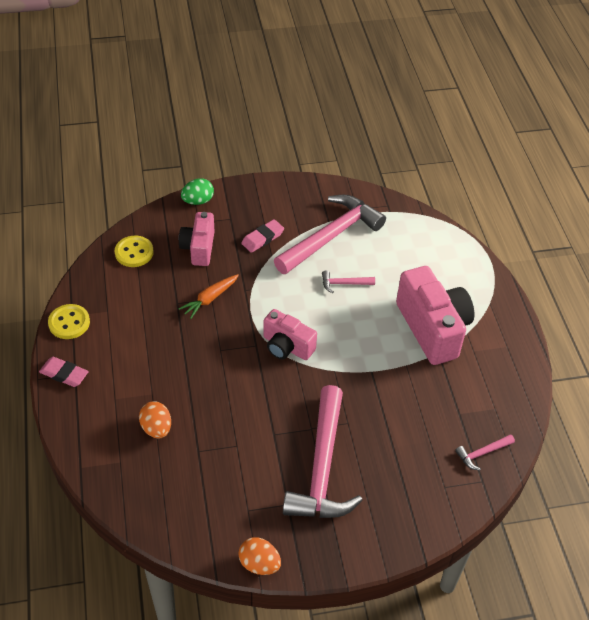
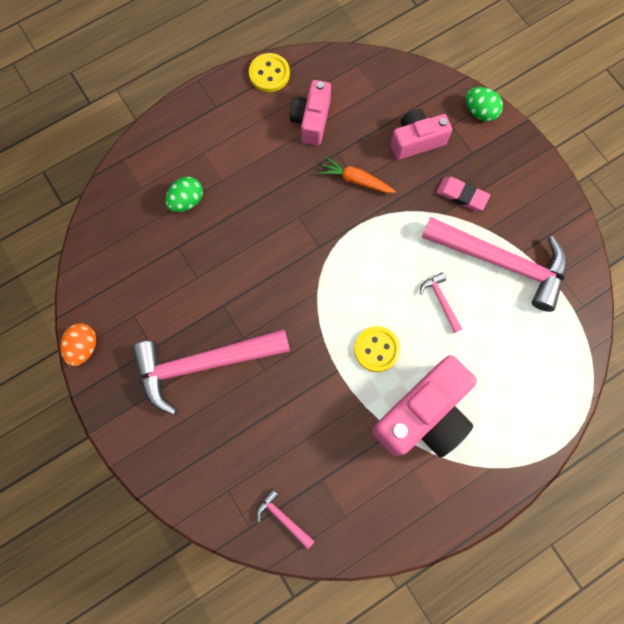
camera: 70 degrees right, 25 degrees up
(64, 374) = (212, 98): pink eraser -> none
(134, 252) = (380, 86): yellow button -> yellow button (376, 349)
(156, 428) = (187, 201): orange egg -> green egg
(287, 346) = (330, 276): pink camera -> pink camera (311, 120)

